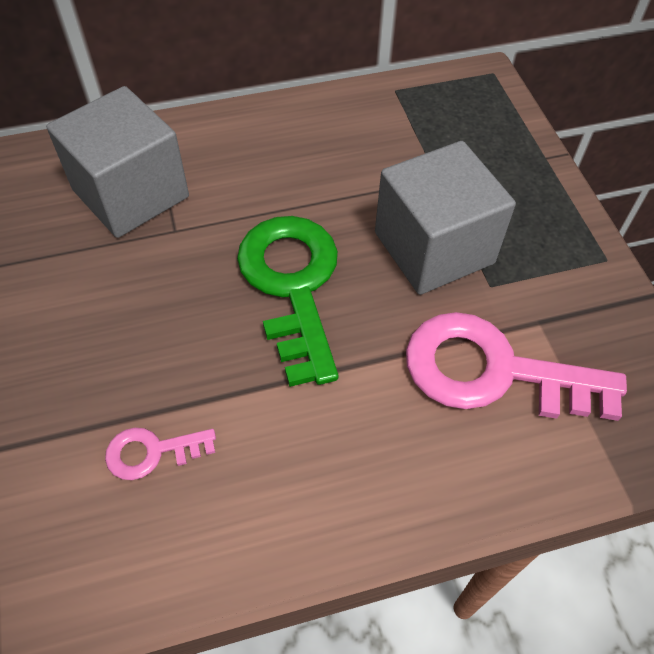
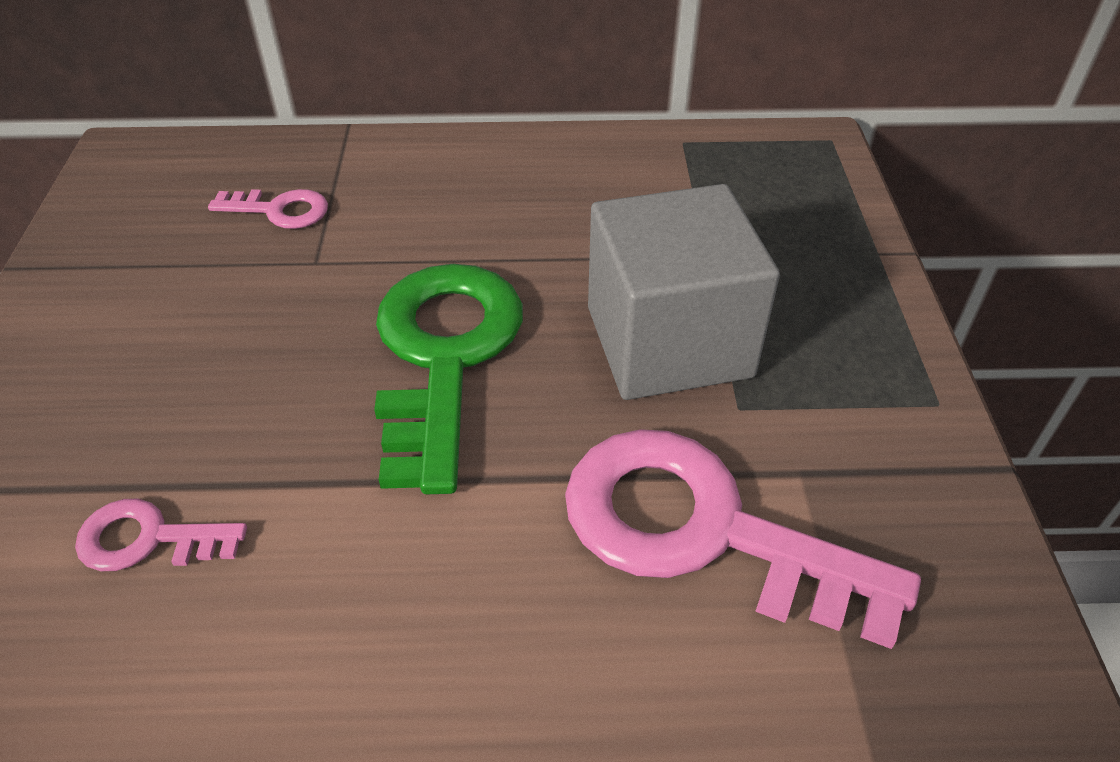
camera: 15 degrees right, 10 degrees down
(131, 193) = (279, 210): grey cube -> pink key

